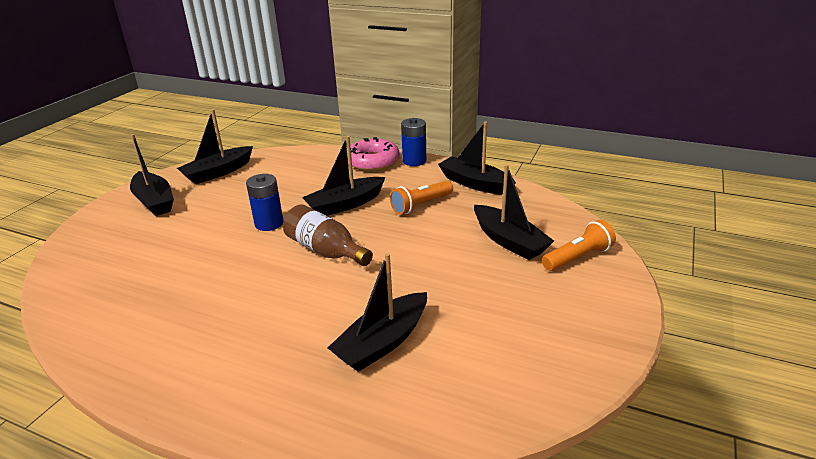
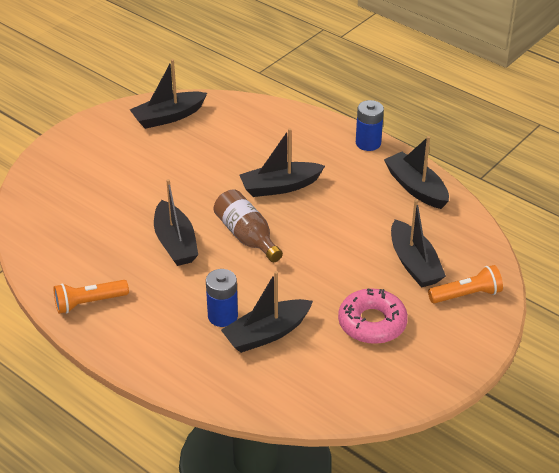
camera: 15 degrees right, 10 degrees up
(154, 201) = (104, 143): black boat -> black boat (175, 243)
(269, 223) = (204, 194): blue battery -> blue battery (223, 316)
(373, 162) = (325, 135): pink donut -> pink donut (372, 323)
(421, 205) = (351, 203): orange flashlight -> orange flashlight (89, 303)

